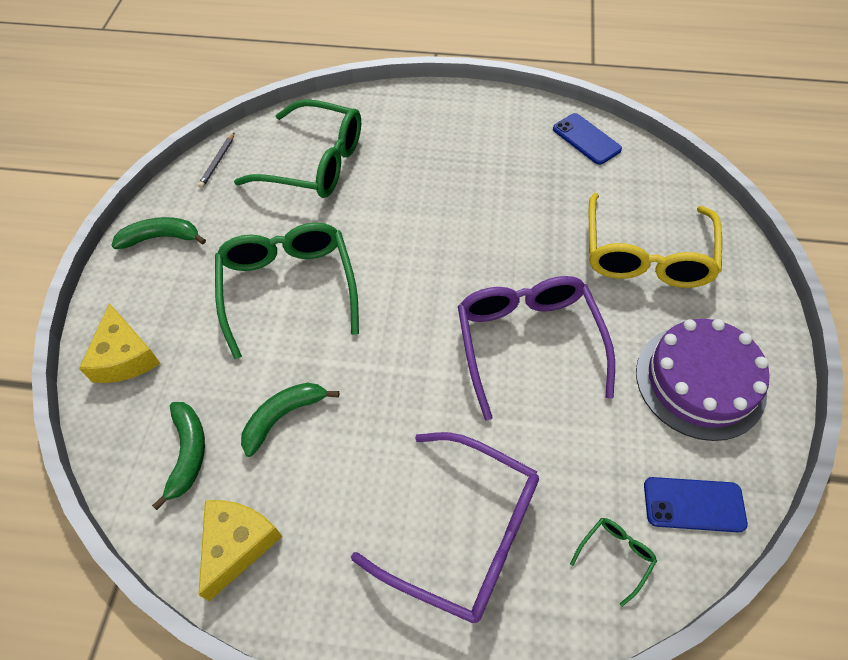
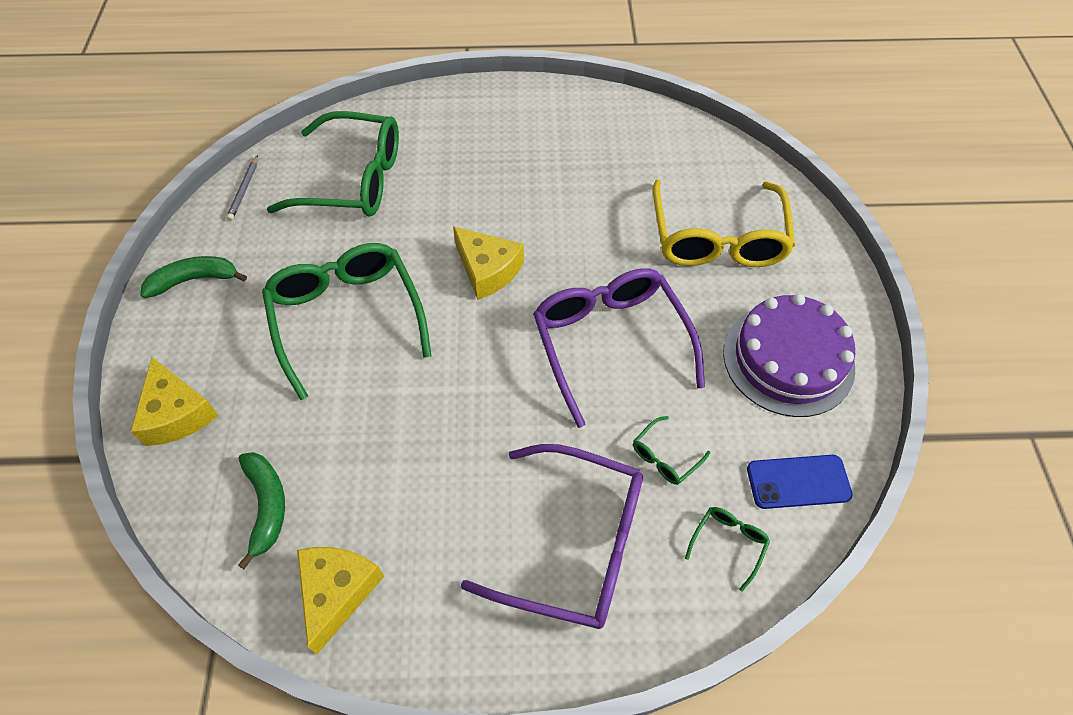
camera: 10 degrees left, 0 degrees up
(283, 417) = (364, 453): green banana -> none
(423, 260) = (487, 270): none -> yellow cheese
(565, 460) = (665, 457): none -> green glasses
(586, 139) = (640, 124): blue phone -> none

